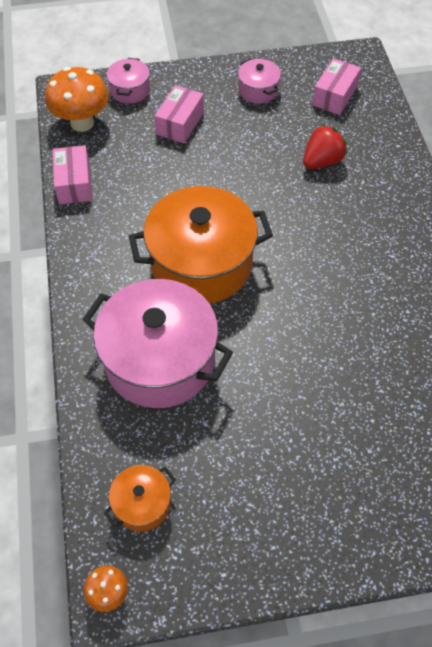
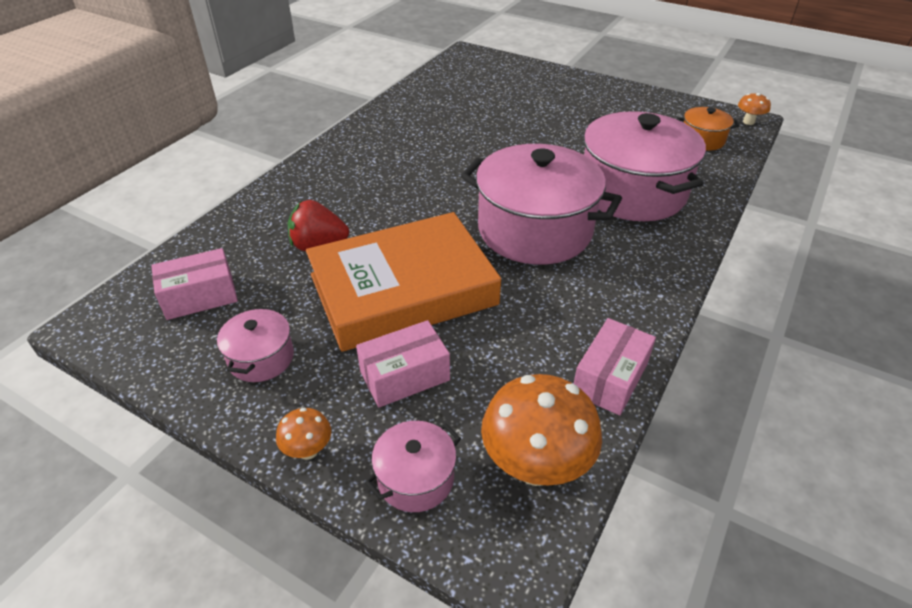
camera: 140 degrees left, 15 degrees down
(186, 73) = (308, 450): none -> orange mushroom
(201, 264) = (534, 230): orange pot -> pink pot
(235, 165) = (403, 290): none -> orange book

